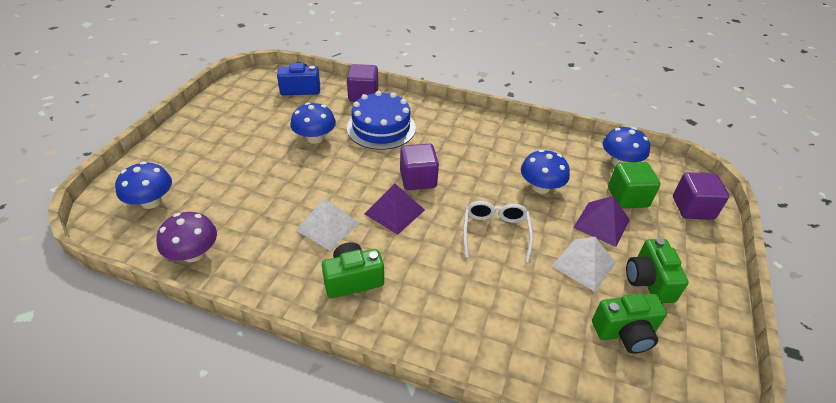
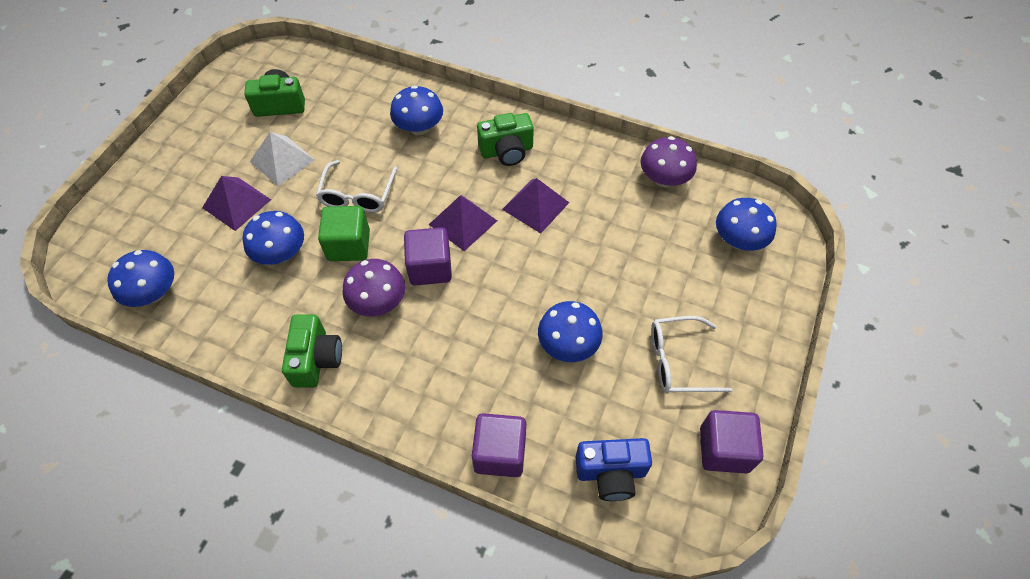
camera: 175 degrees left, 15 degrees up
(241, 131) = (678, 361): none -> white glasses
(328, 226) = (535, 205): white pyramid -> purple pyramid
(381, 128) = (472, 366): blue cake -> none
(452, 306) = (419, 127): none -> blue mushroom
(453, 159) = (378, 302): none -> purple mushroom
(627, 197) = (183, 237): green cube -> green cube (349, 245)
(649, 281) = (229, 143): green camera -> green camera (316, 359)
(692, 208) = (117, 221): purple cube -> purple cube (724, 449)

